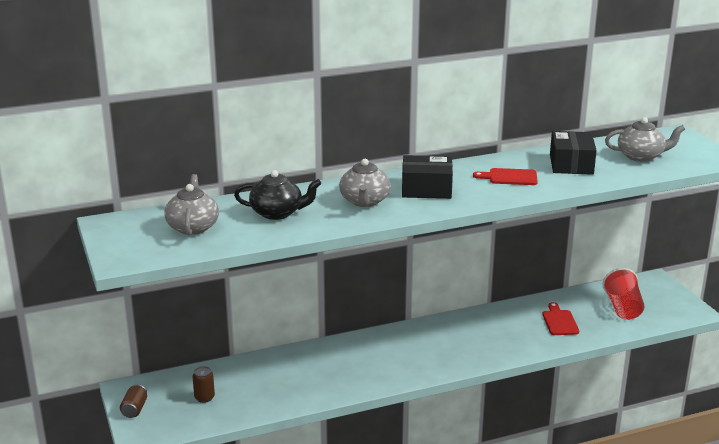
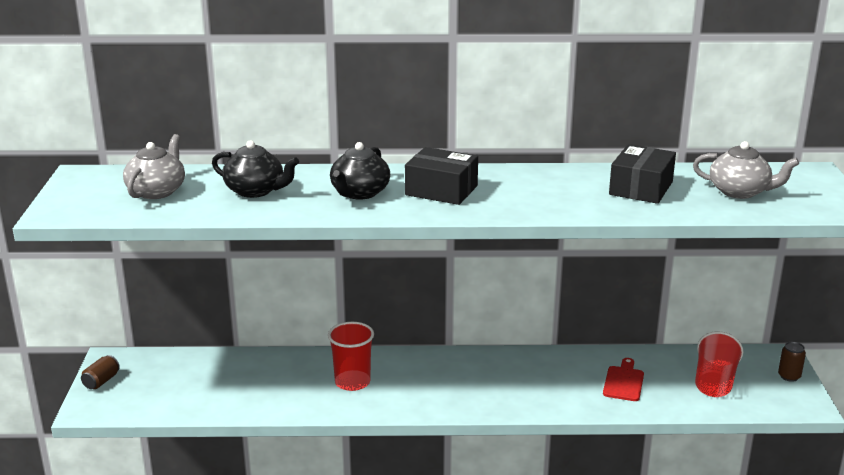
camera: 20 degrees right, 0 degrees up
(204, 397) = (176, 384): brown can -> brown can (789, 376)
(353, 364) = (352, 382): none -> red cup
(364, 201) = (359, 193): grey teapot -> black teapot
(510, 177) = (551, 192): red cutting board -> none

